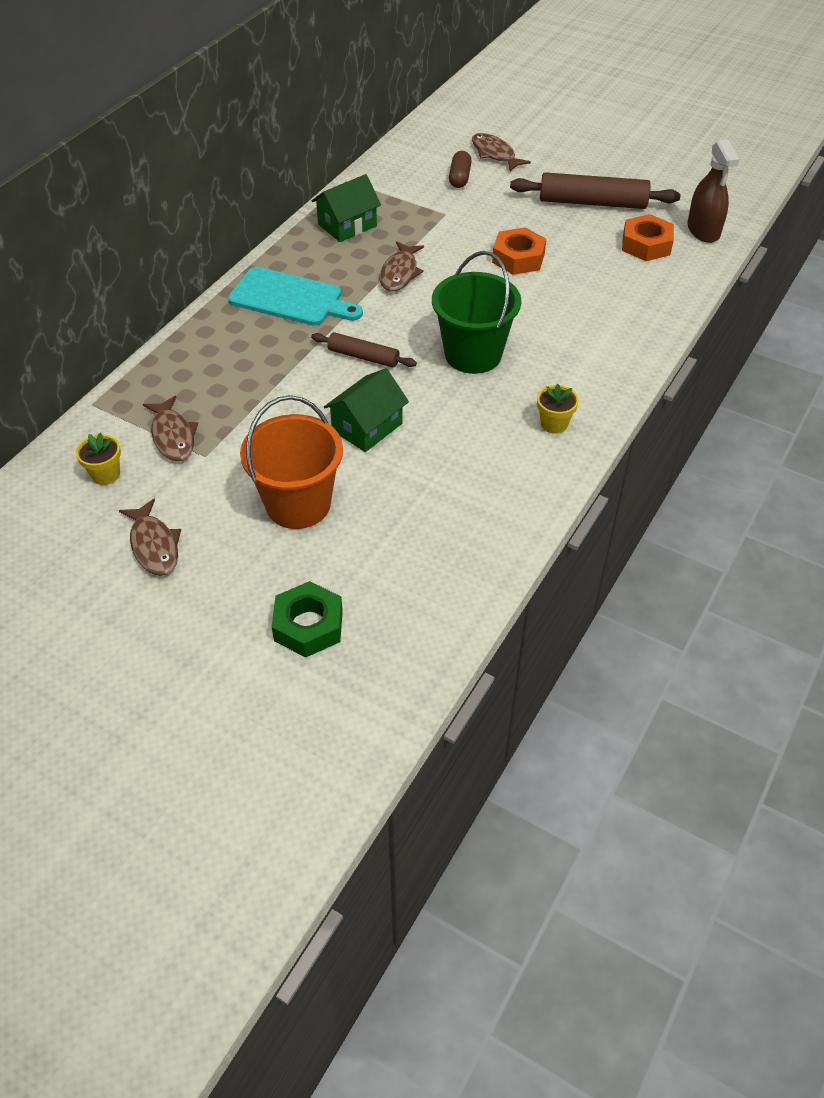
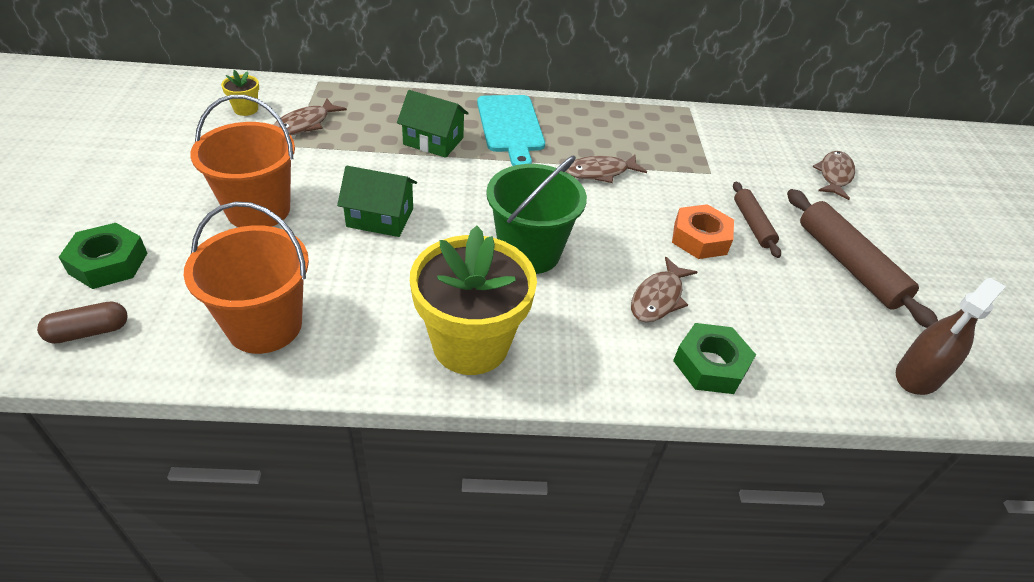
camera: 55 degrees right, 5 degrees down
(154, 545) = (177, 154): brown fish -> brown fish (658, 298)
(347, 225) = (632, 125): green house -> green house (433, 141)
(363, 356) = (470, 187): brown rolling pin -> brown rolling pin (752, 224)
(459, 178) = (772, 165): brown capsule -> brown capsule (89, 332)
(461, 535) = (265, 325): none -> orange bucket
(554, 424) = (470, 344): yellow flower pot -> yellow flower pot, size x2.40
(643, 314) = (710, 365): none -> green nut
(646, 245) = (831, 330): orange nut -> none

